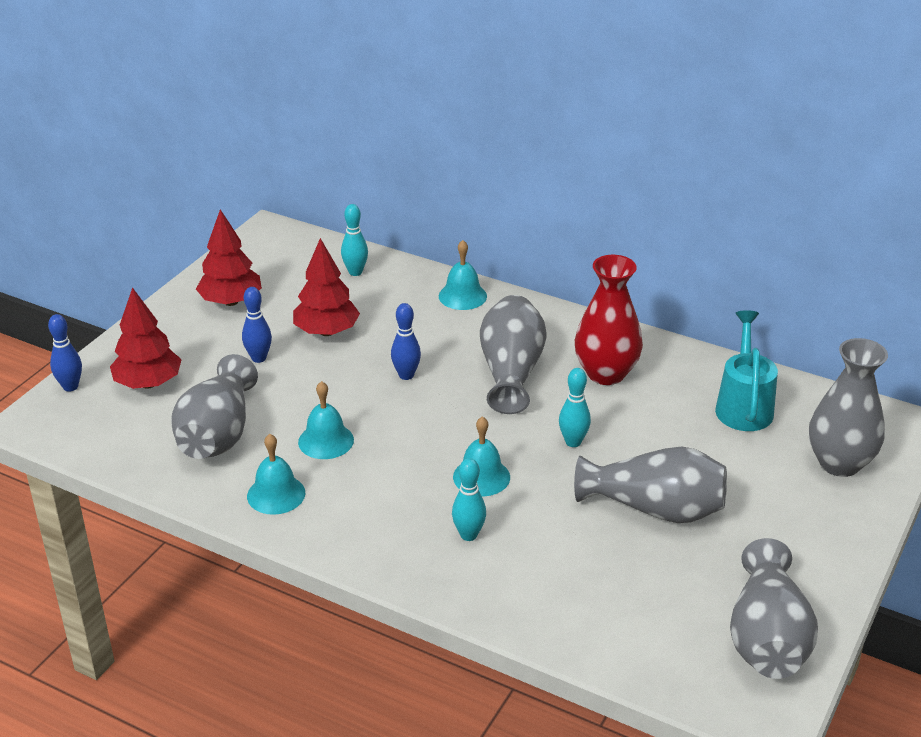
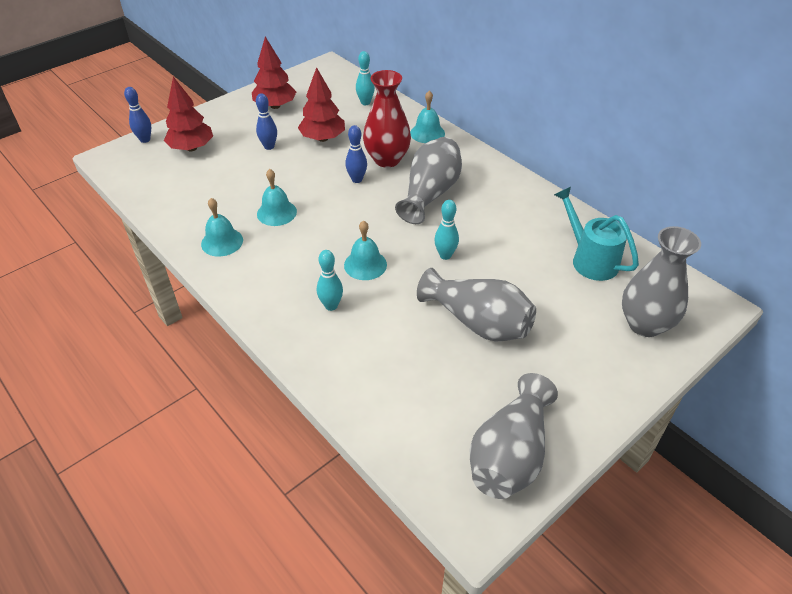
camera: 20 degrees right, 10 degrees up
(218, 434) = (212, 191): grey vase -> none
(606, 373) = (497, 210): red vase -> red vase (387, 159)
(743, 406) = (590, 259): turquoise watering can -> turquoise watering can turned 60 degrees counterclockwise

